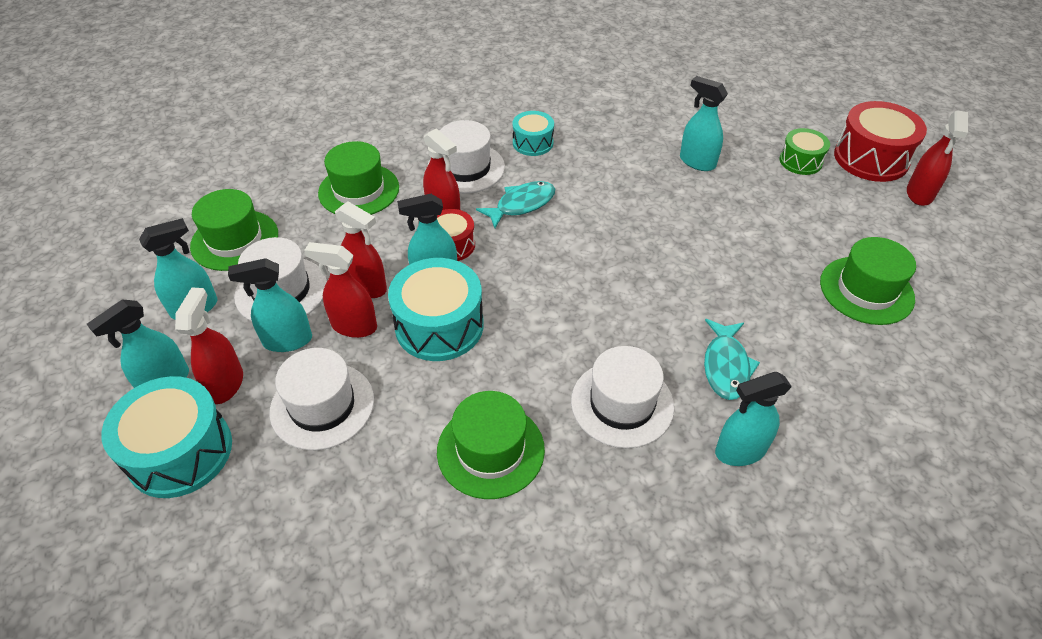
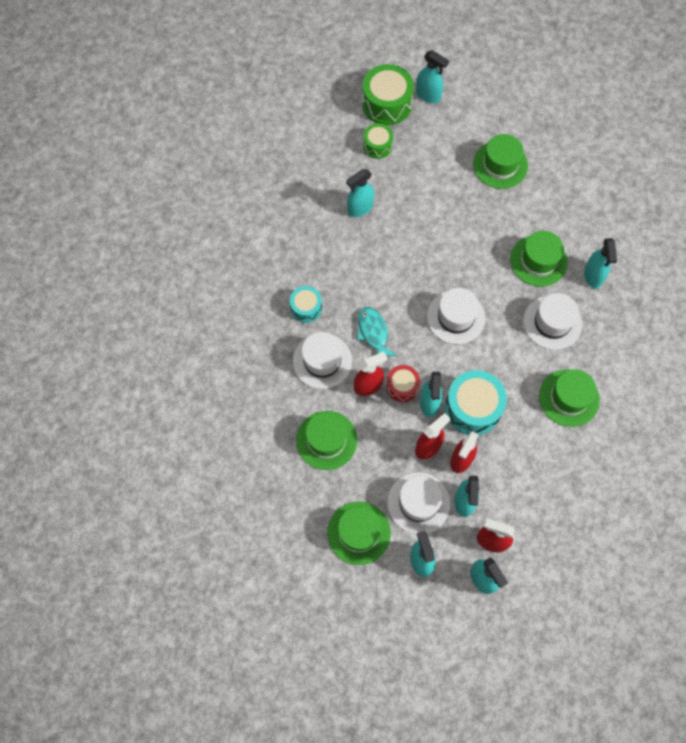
camera: 75 degrees left, 20 degrees up
(180, 452) = (537, 568): turquoise drum -> none
(322, 405) = (520, 484): white hat -> white hat (456, 317)
(726, 366) = (538, 261): turquoise fish -> green hat
(871, 158) = (386, 104): red drum -> green drum
(919, 194) = (428, 95): red spray bottle -> turquoise spray bottle

